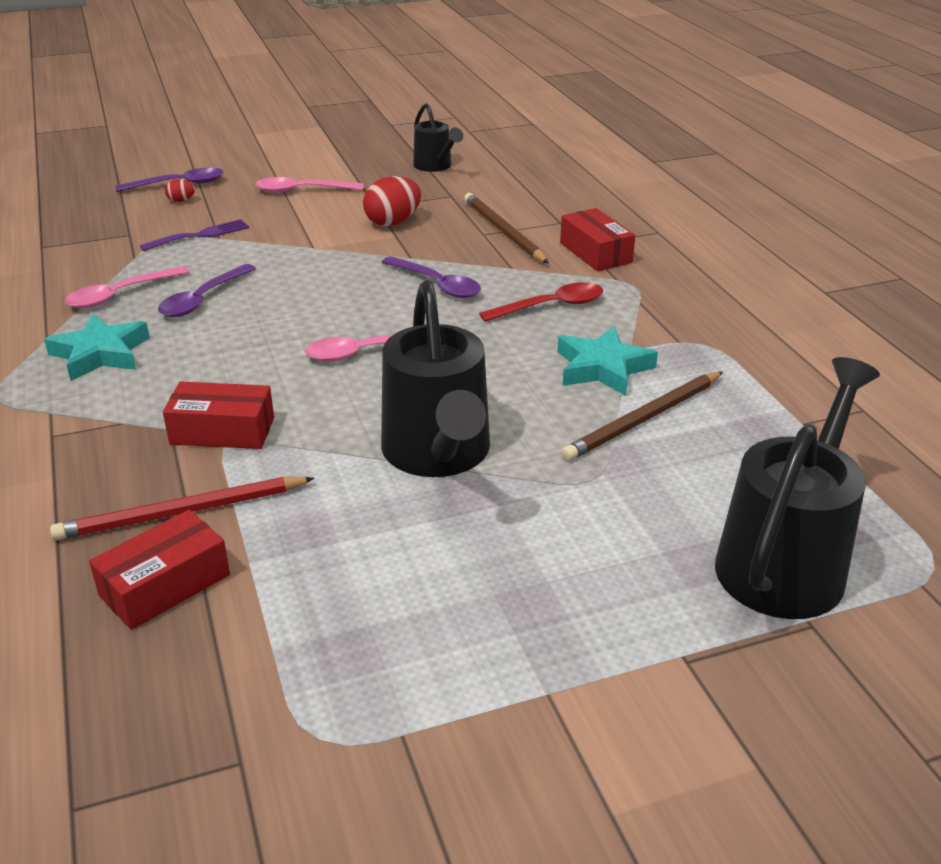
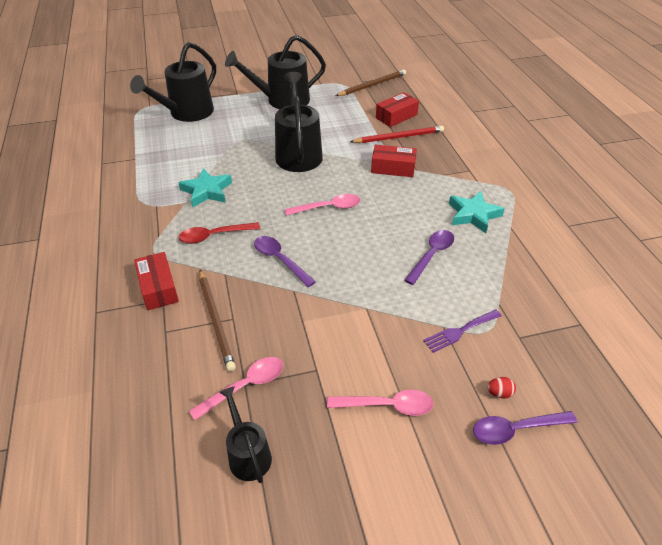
camera: 175 degrees left, 10 degrees up
(120, 295) = (487, 263): pink spoon -> pink spoon (245, 386)
(393, 222) = (303, 340): red egg -> none
(523, 632) = (282, 100): none -> black watering can
(643, 419) = (203, 164): brown pencil -> brown pencil (372, 85)

